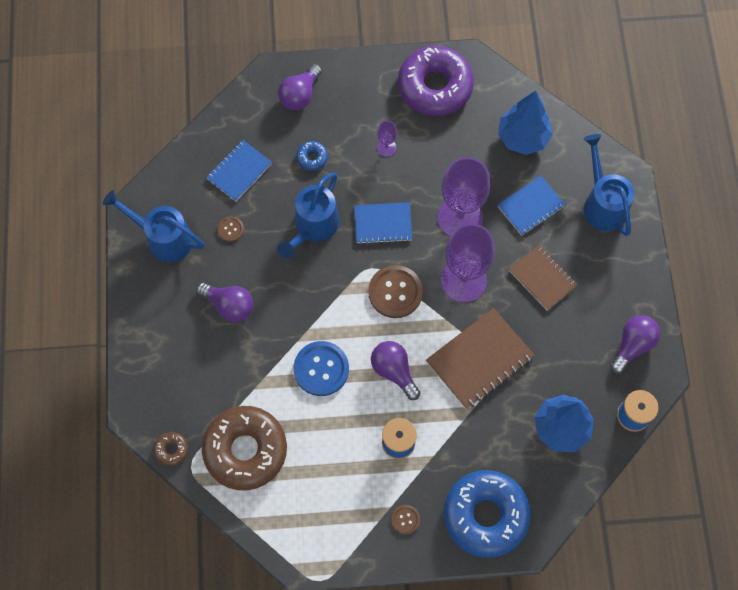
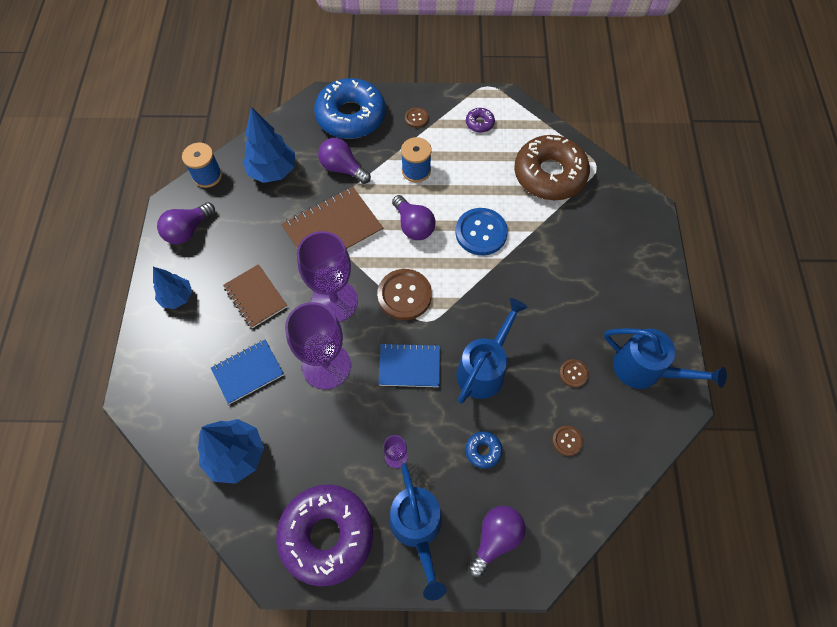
camera: 175 degrees left, 5 degrees down
(171, 450) = (614, 179): brown donut -> none
(229, 306) = (570, 295): purple light bulb -> purple light bulb (343, 168)
(239, 171) = (567, 441): blue notebook -> brown button
(328, 518) = (479, 123): none -> purple donut
(602, 203) = (170, 369): blue watering can -> blue watering can (418, 529)
(619, 271) = (177, 297): none -> blue tree

